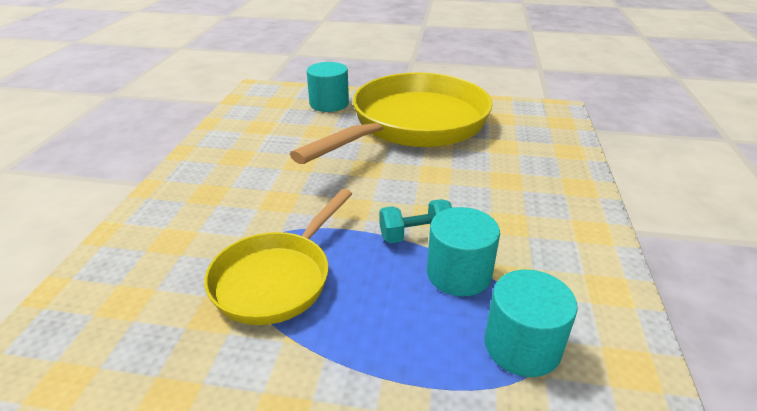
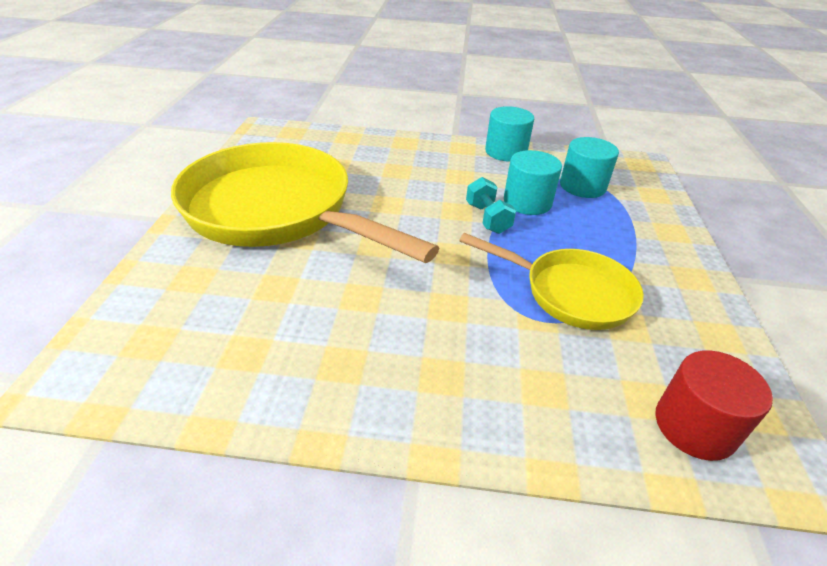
camera: 95 degrees left, 5 degrees up
(81, 324) = (694, 426): none -> red cylinder
(329, 104) = (184, 281): turquoise cylinder -> turquoise cylinder (505, 152)

